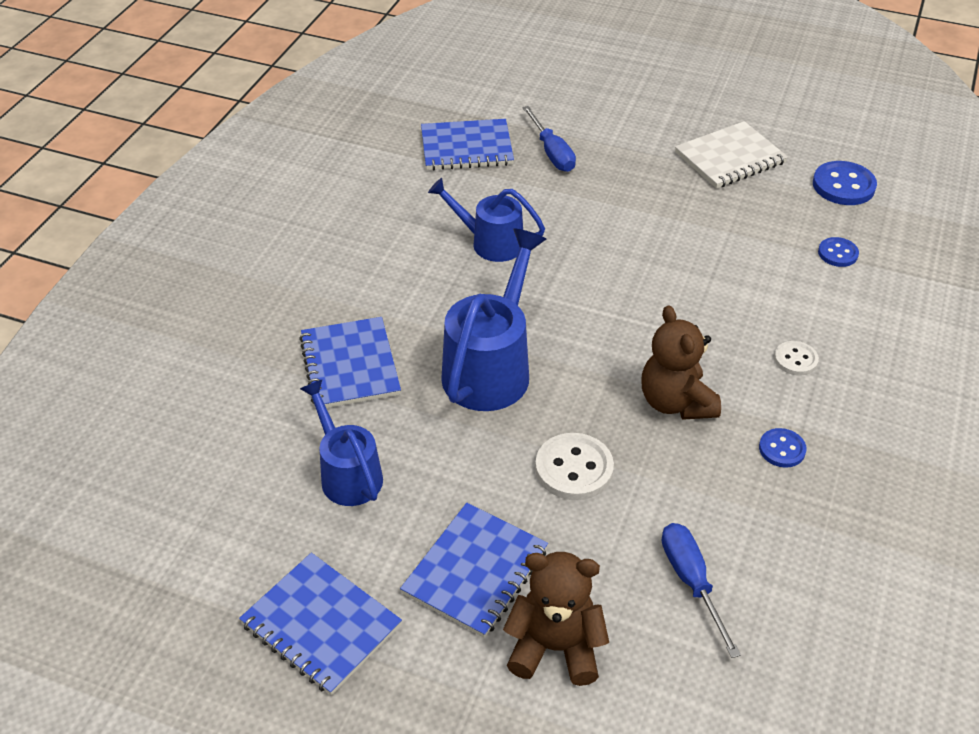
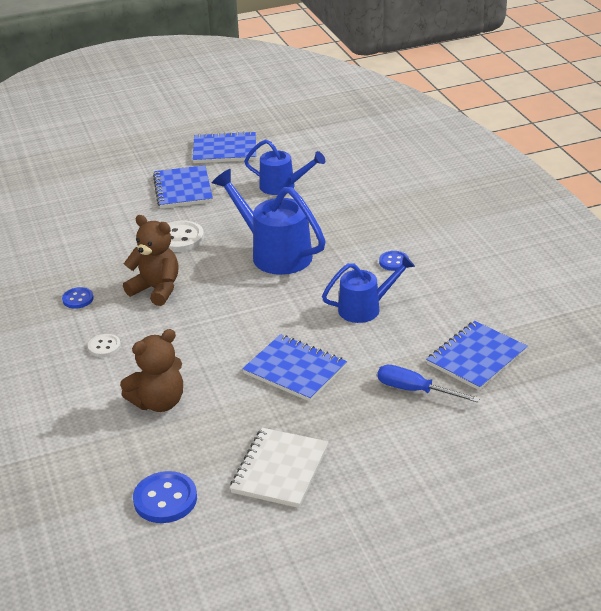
camera: 140 degrees right, 10 degrees down
(350, 365) = (345, 217): blue notebook -> blue notebook (295, 370)
(492, 367) = (274, 253): blue watering can -> blue watering can turned 150 degrees clockwise
(555, 647) = (123, 187): brown teddy bear -> brown teddy bear (159, 402)
(691, 582) = (82, 231): blue screwdriver -> none
(837, 253) = (127, 434): blue button -> blue button (394, 262)

